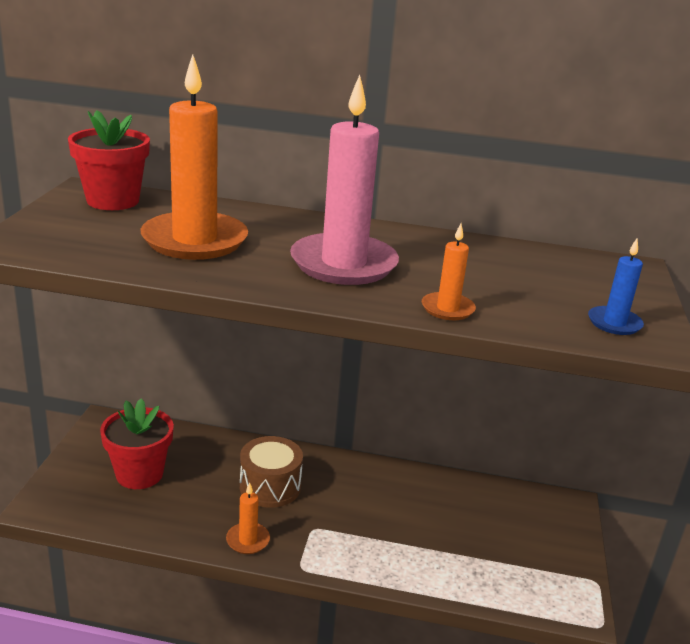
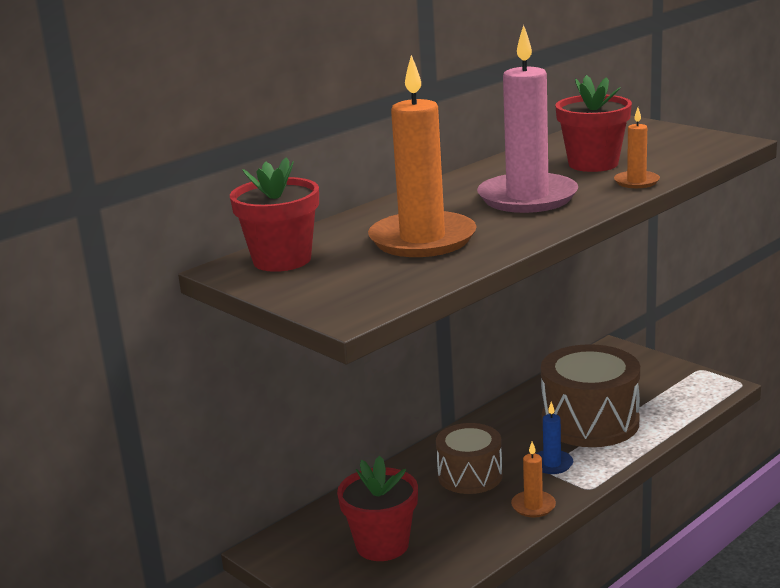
camera: 50 degrees left, 5 degrees down
(418, 531) = (590, 422): none -> brown drum
(478, 278) = (593, 164): none -> red flower pot
(614, 323) = (696, 145): blue candle -> blue candle (552, 464)

